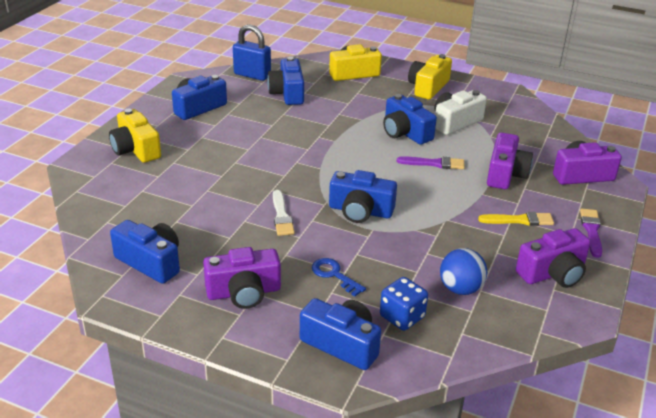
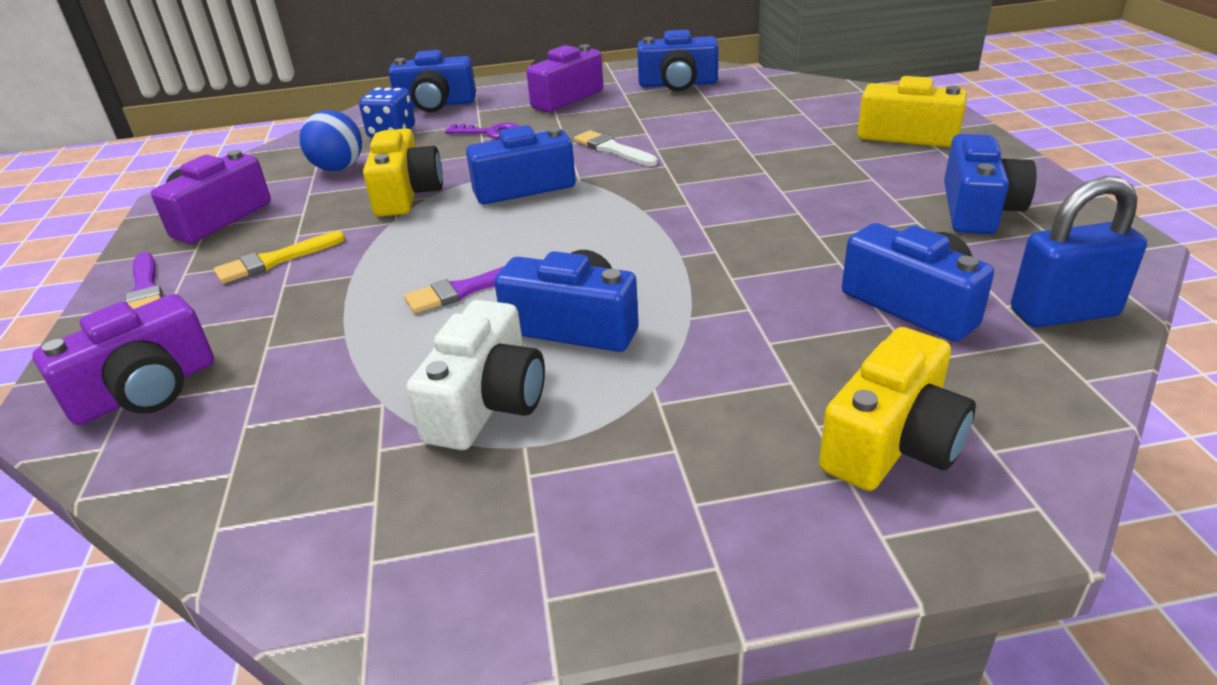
camera: 150 degrees right, 0 degrees up
(334, 275) = (490, 133): blue key -> purple key
(428, 87) = (649, 499): yellow camera -> yellow camera (406, 194)
(505, 174) = (319, 325): purple camera -> none

